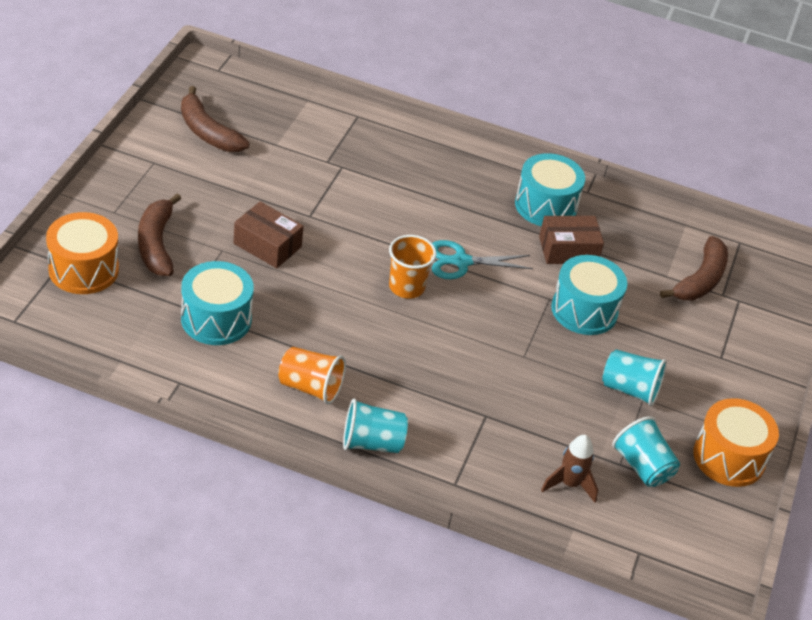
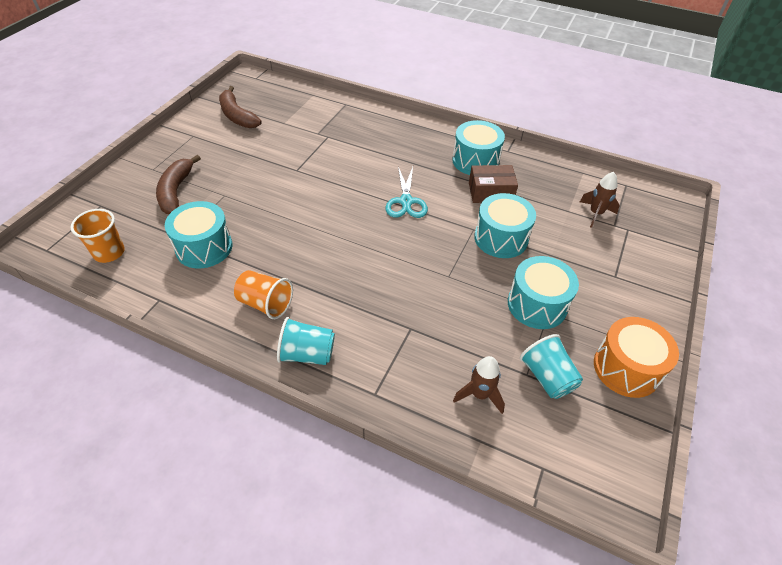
camera: 10 degrees right, 5 degrees up
(83, 269) = (115, 210): orange drum -> none
(267, 245) = (259, 191): brown box -> none
(406, 287) = (360, 221): orange cup -> orange cup (109, 252)
(461, 261) = (406, 202): turquoise scissors -> turquoise scissors turned 90 degrees counterclockwise
(630, 389) = (537, 304): turquoise cup -> turquoise drum
(700, 280) = (595, 214): brown banana -> brown rocket

